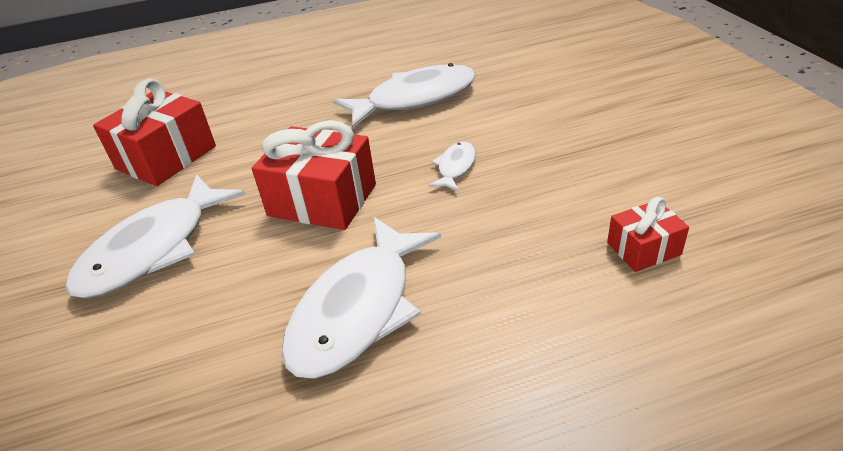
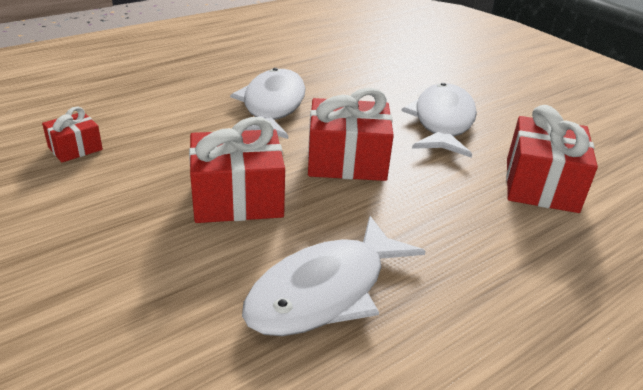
camera: 155 degrees right, 5 degrees down
(455, 167) = (237, 198): white fish -> red gift

